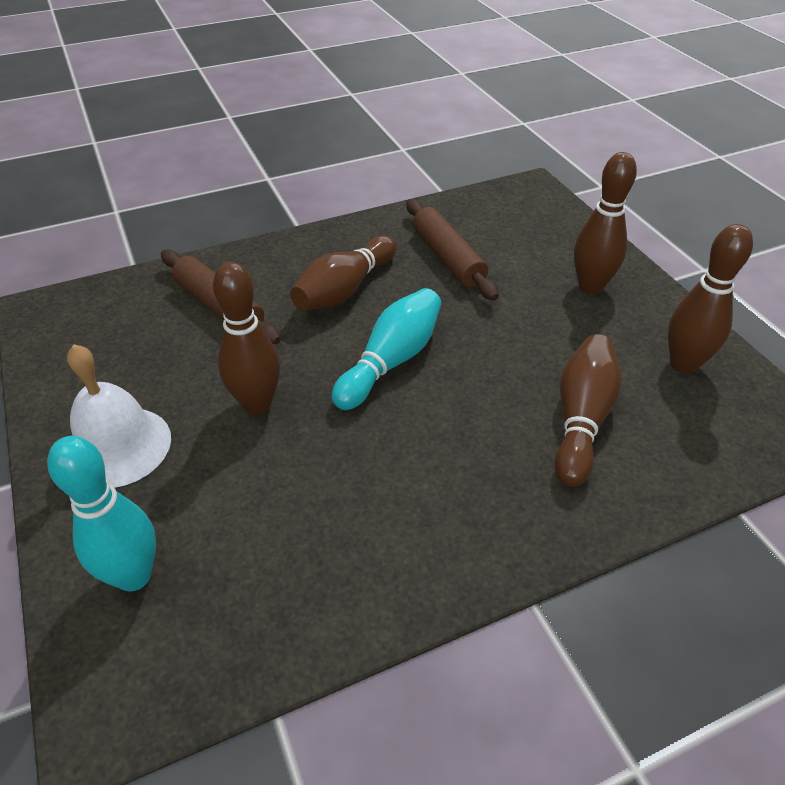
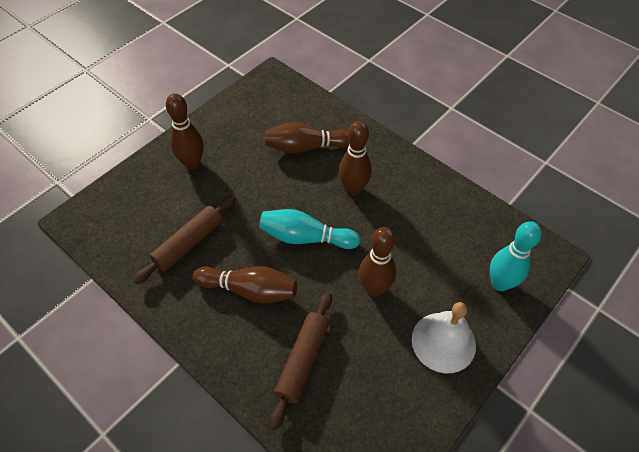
camera: 115 degrees left, 10 degrees up
(683, 364) = (245, 116): brown bowling pin -> brown bowling pin (353, 189)

